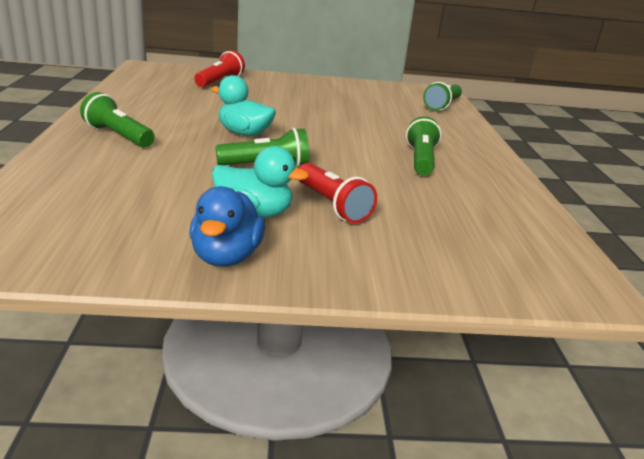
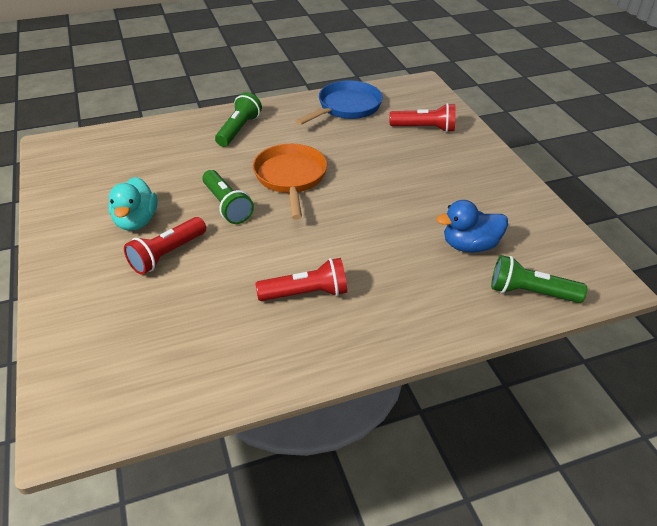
camera: 75 degrees right, 15 degrees up
(144, 92) = (346, 107): none -> blue pan
(226, 256) = (71, 225): blue duck -> blue duck (469, 245)
(244, 133) = (290, 178): turquoise duck -> orange pan
(421, 160) = (306, 293): green flashlight -> red flashlight

